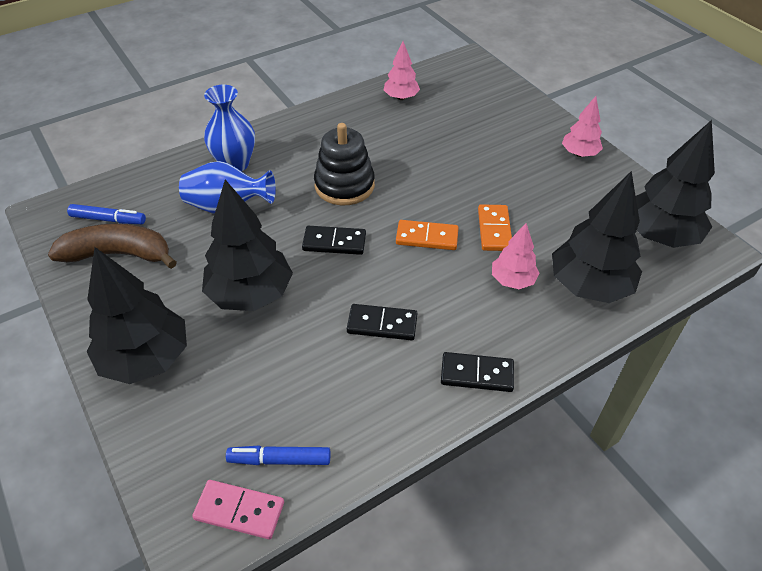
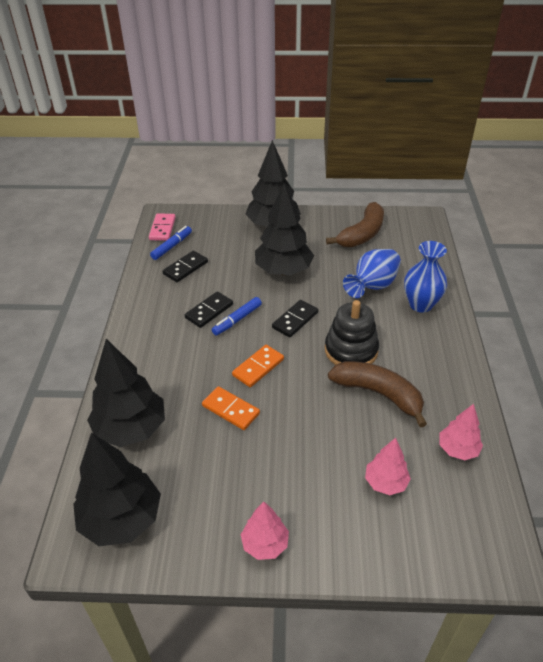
camera: 125 degrees right, 5 degrees down
(108, 219) = (399, 237): blue marker -> blue marker (237, 320)
(239, 511) = (162, 229): pink domino -> pink domino turned 45 degrees counterclockwise
(384, 150) = (378, 394): none -> brown banana
(477, 374) = (136, 331): black domino -> black domino (185, 268)
(512, 280) = (178, 389): pink tree -> pink tree (385, 482)

